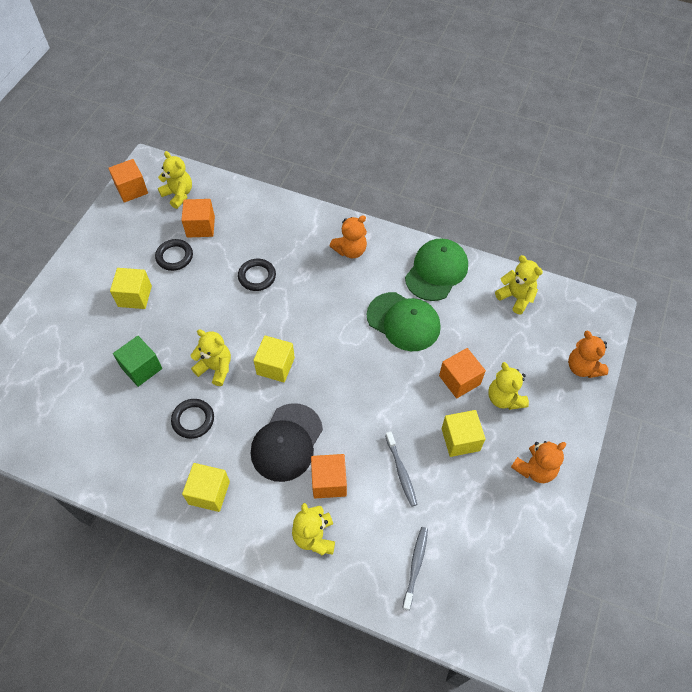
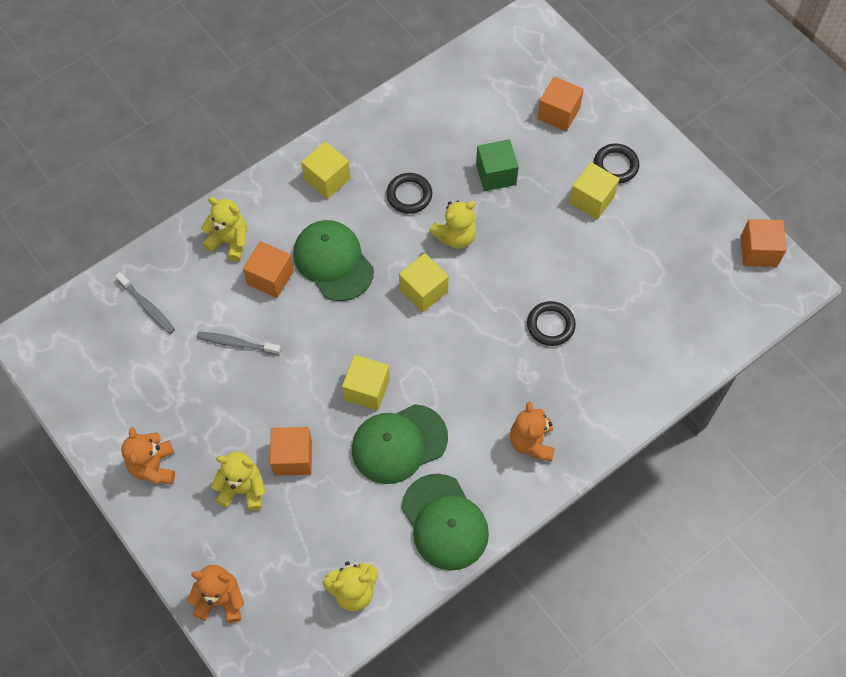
camera: 120 degrees right, 5 degrees up
(174, 257) = (626, 256): black ring -> black ring (615, 165)
(178, 195) = (724, 296): yellow teddy bear -> none
(200, 226) = (658, 299): orange cube -> orange cube (558, 113)
(287, 442) = (333, 262): black cap -> green cap
(460, 439) = (230, 416): yellow cube -> yellow cube (367, 389)

